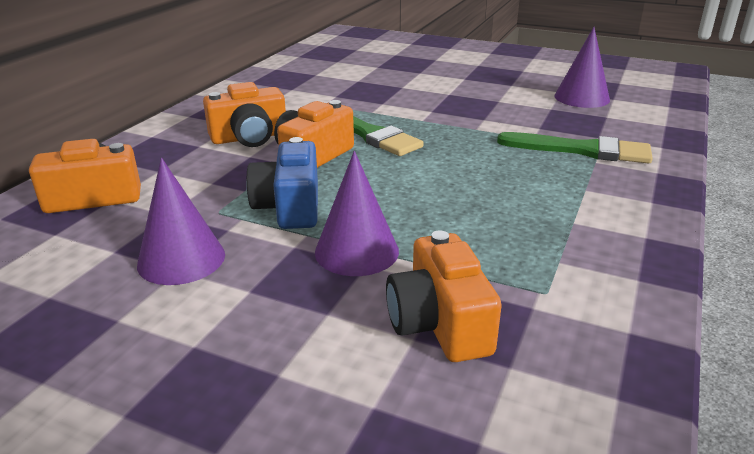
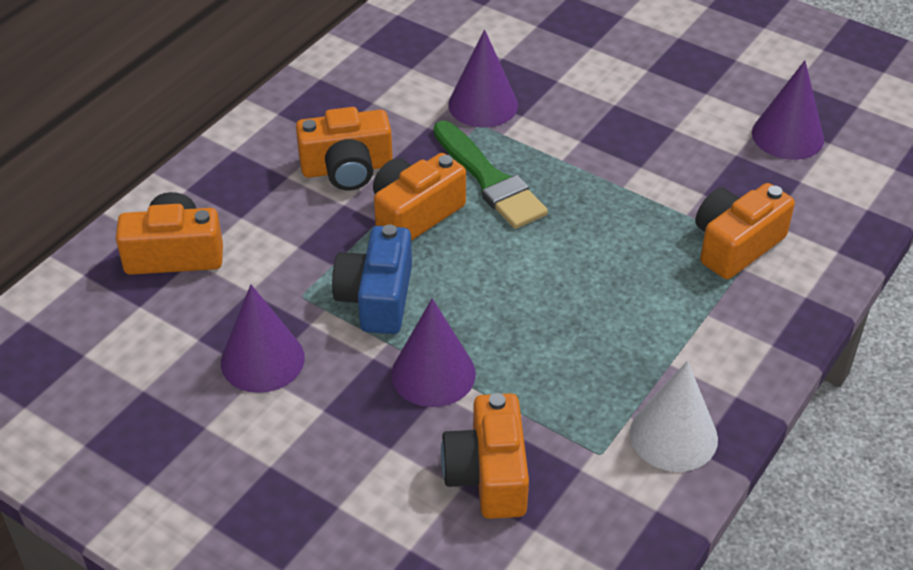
camera: 10 degrees right, 15 degrees up
(351, 100) = (483, 104): none -> purple cone
(581, 150) = (735, 245): green brush -> orange camera
(608, 270) = (673, 435): none -> white cone

